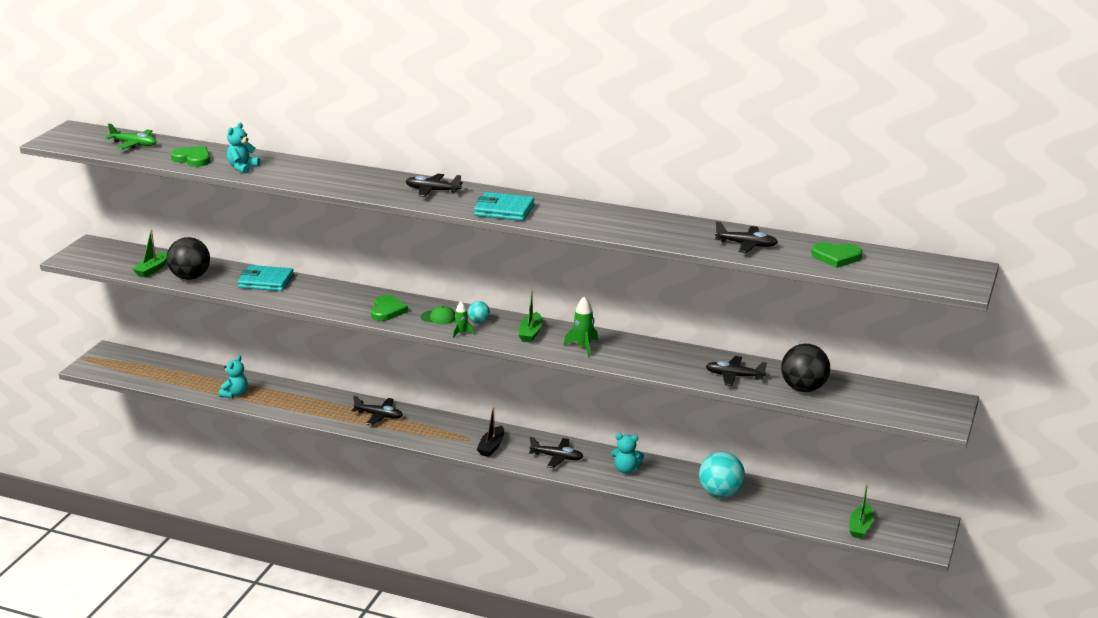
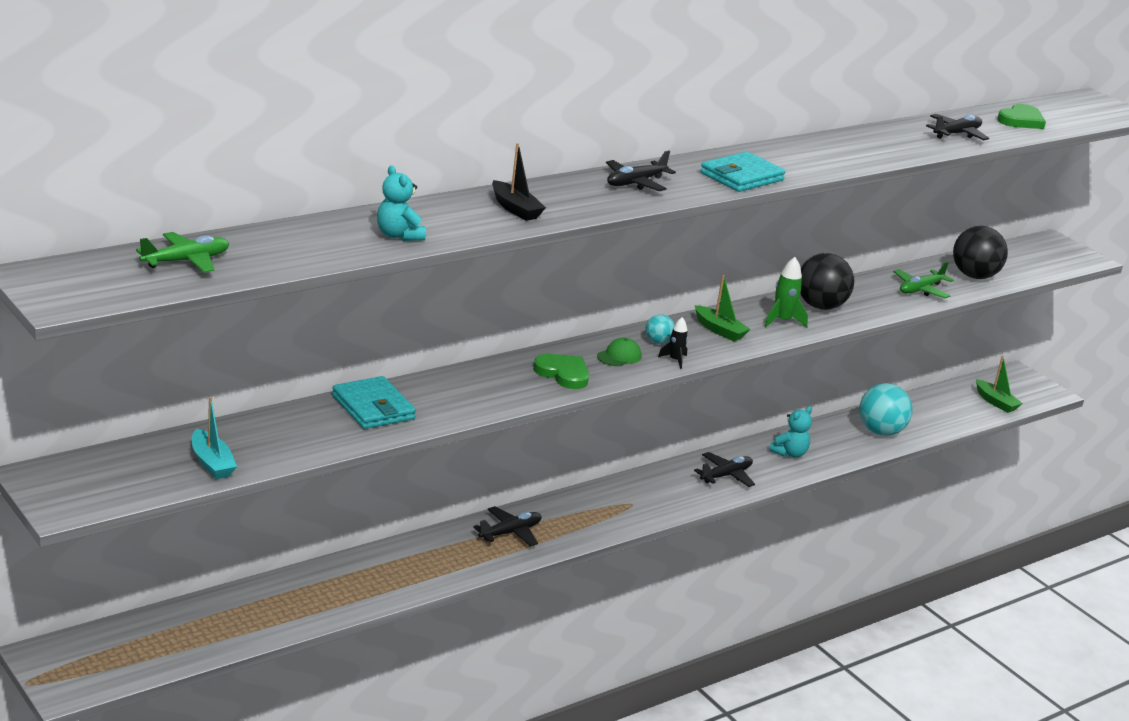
camera: 60 degrees left, 0 degrees up
(152, 269) = (211, 463): green boat -> turquoise boat
(190, 277) = (280, 447): black ball -> black ball (820, 306)
(193, 159) = (313, 249): green heart -> none
(235, 394) = (323, 603): turquoise teddy bear -> none
(266, 281) = (373, 407): turquoise wallet -> turquoise wallet turned 75 degrees counterclockwise
(461, 333) = (675, 360): green rocket -> black rocket
(491, 447) = (662, 499): black boat -> black boat (515, 209)
(734, 376) = (920, 290): black plane -> green plane

